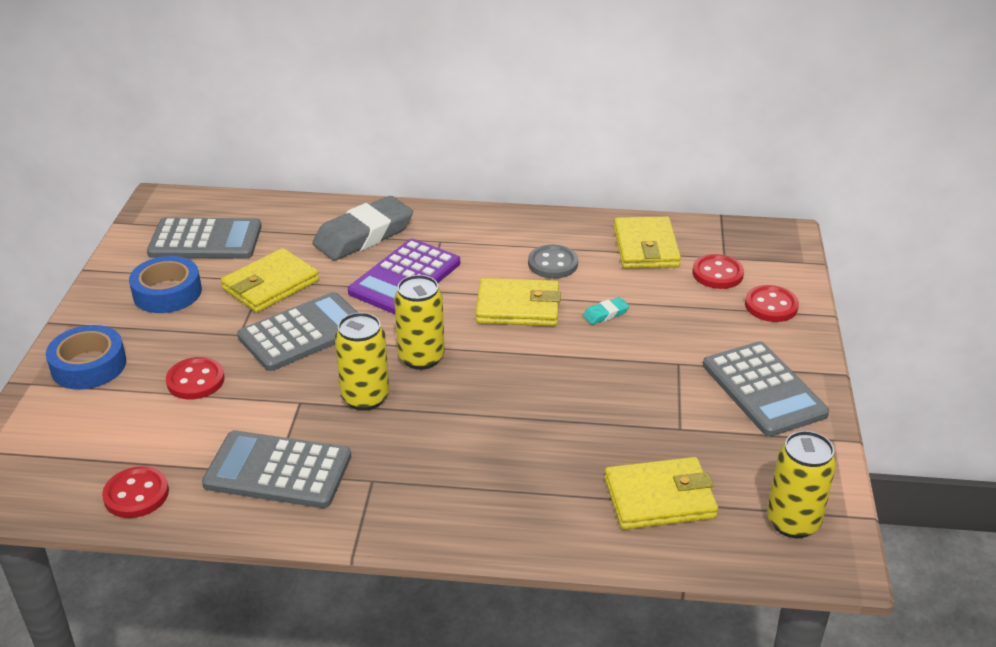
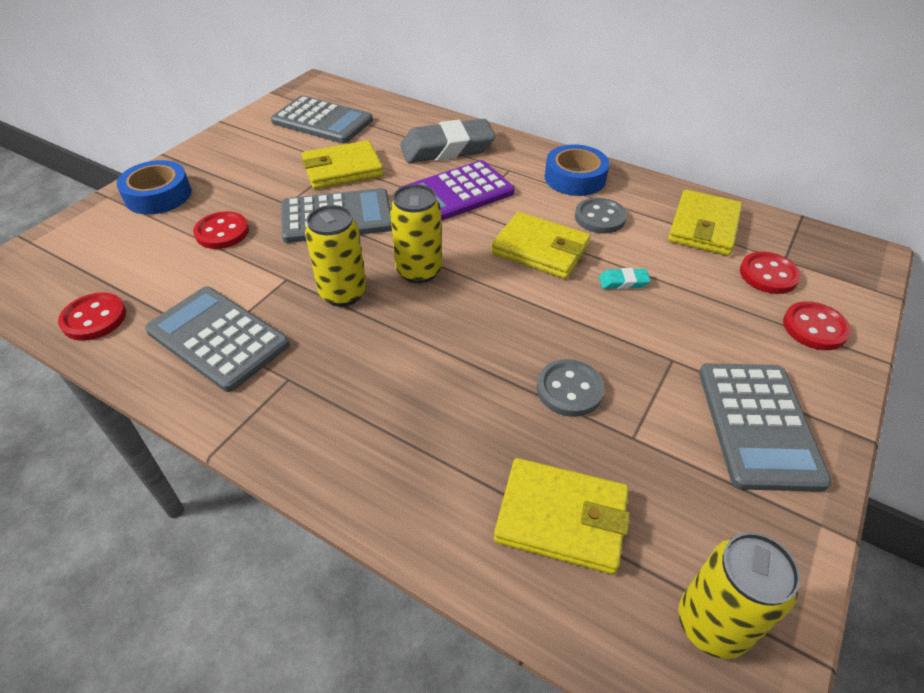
camera: 25 degrees right, 10 degrees up
(167, 292) = (261, 154): blue tape -> blue tape (575, 178)
(612, 411) = (569, 389): none -> grey button

